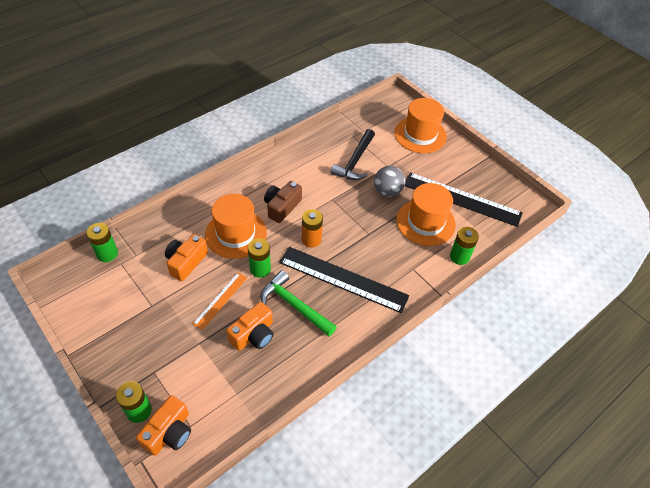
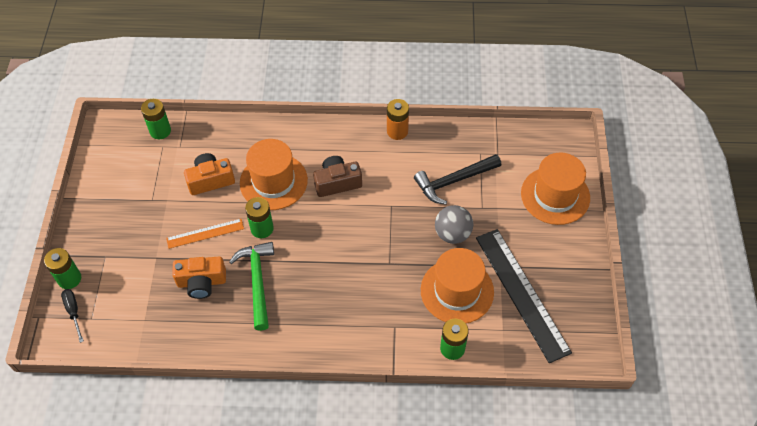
camera: 45 degrees right, 5 degrees up
(169, 432) = (73, 312): orange camera -> black screwdriver
(311, 239) = (331, 232): orange battery -> orange battery (397, 131)
(343, 279) = (321, 289): black ruler -> none

